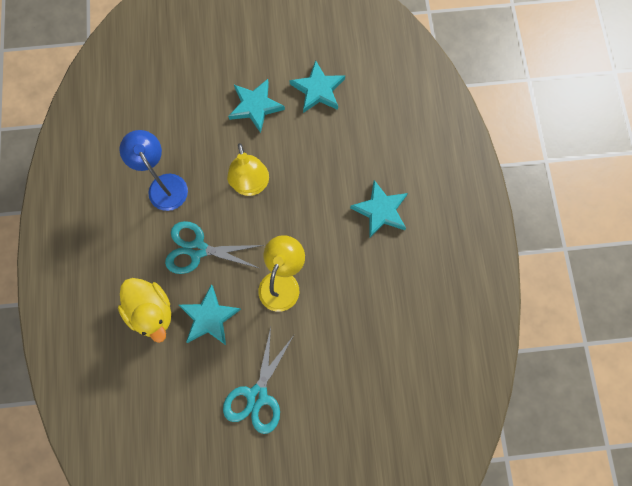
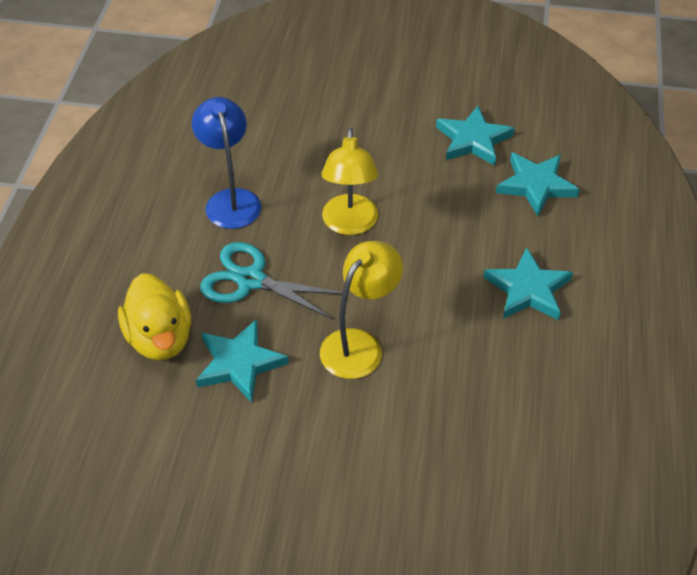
camera: 15 degrees right, 25 degrees down
(255, 106) = (382, 141): turquoise star -> turquoise star (536, 185)
(257, 396) = (276, 479): turquoise scissors -> none

